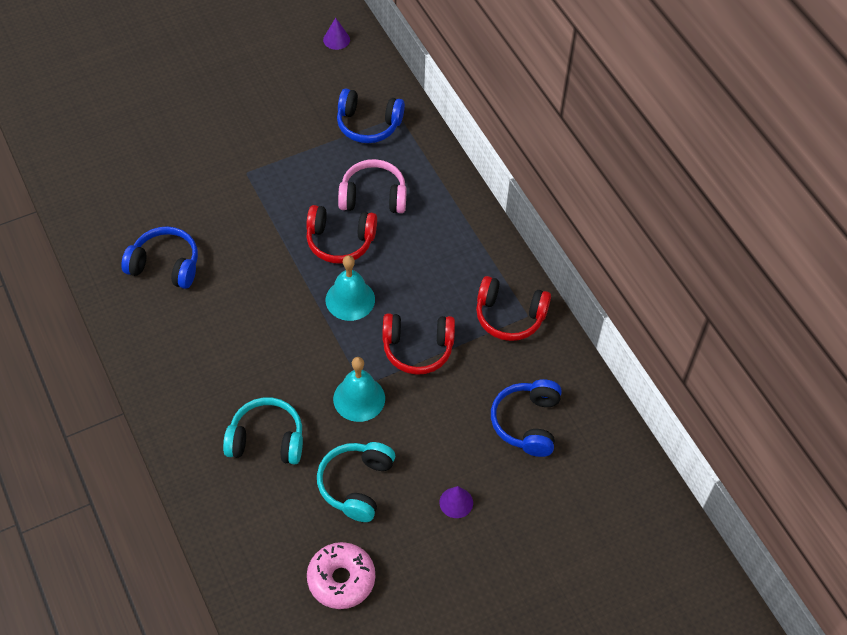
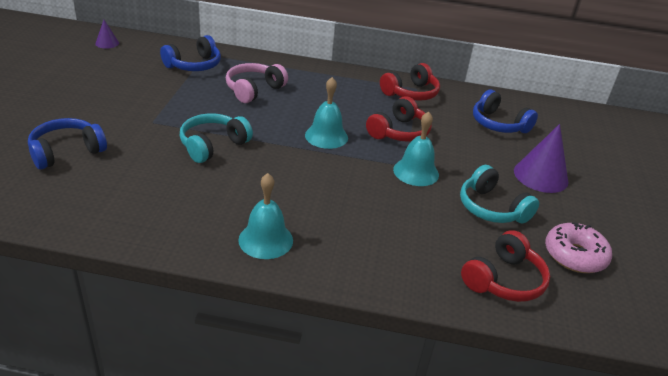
camera: 55 degrees left, 20 degrees down
(165, 265) = (178, 197): blue headphones -> blue headphones (66, 152)
(165, 353) = (265, 240): none -> turquoise bell
(266, 440) = (411, 229): turquoise headphones -> turquoise headphones (213, 145)
(340, 241) = (271, 117): red headphones -> red headphones (503, 280)
(456, 502) = (540, 176): purple cone -> purple cone, size x1.93

